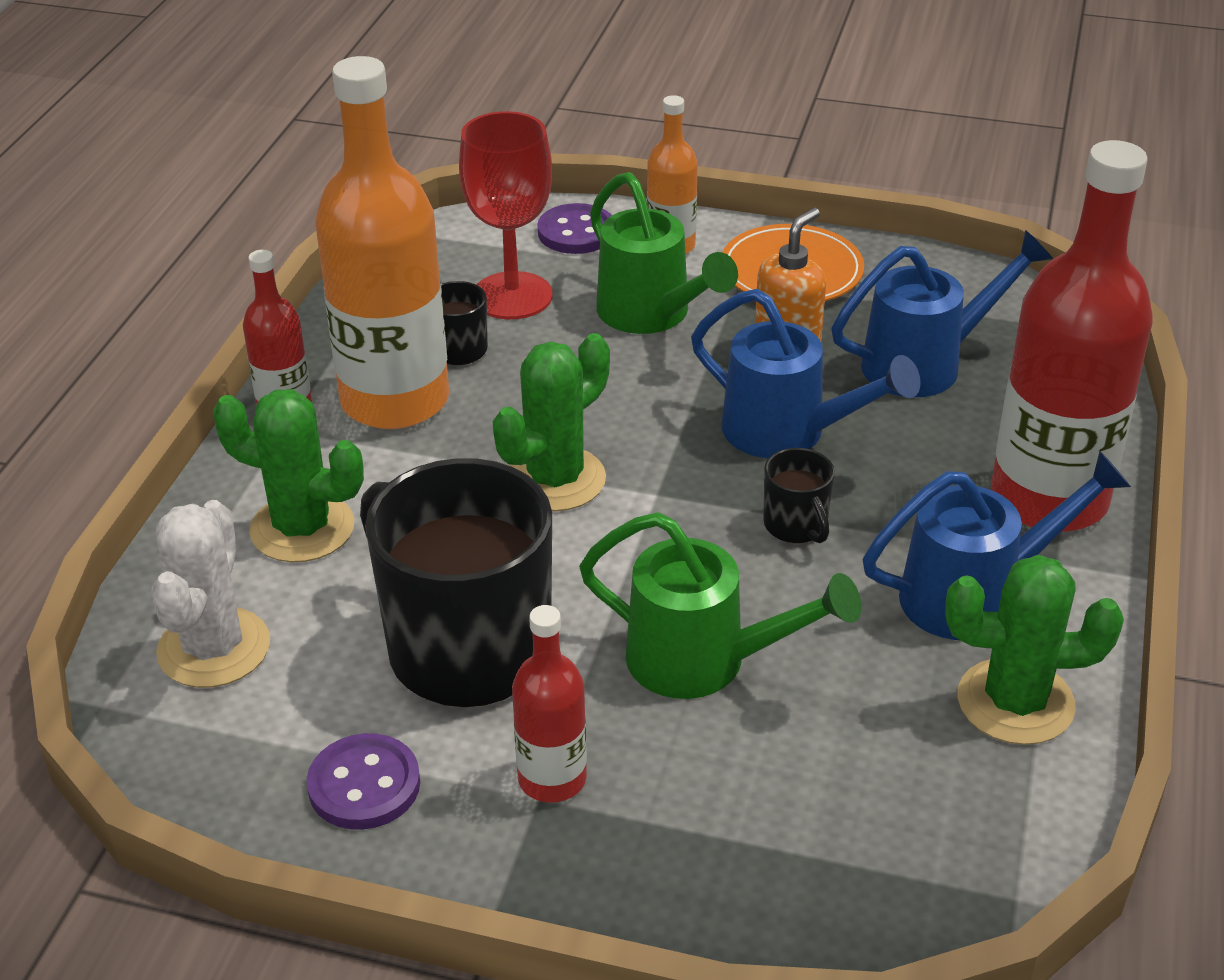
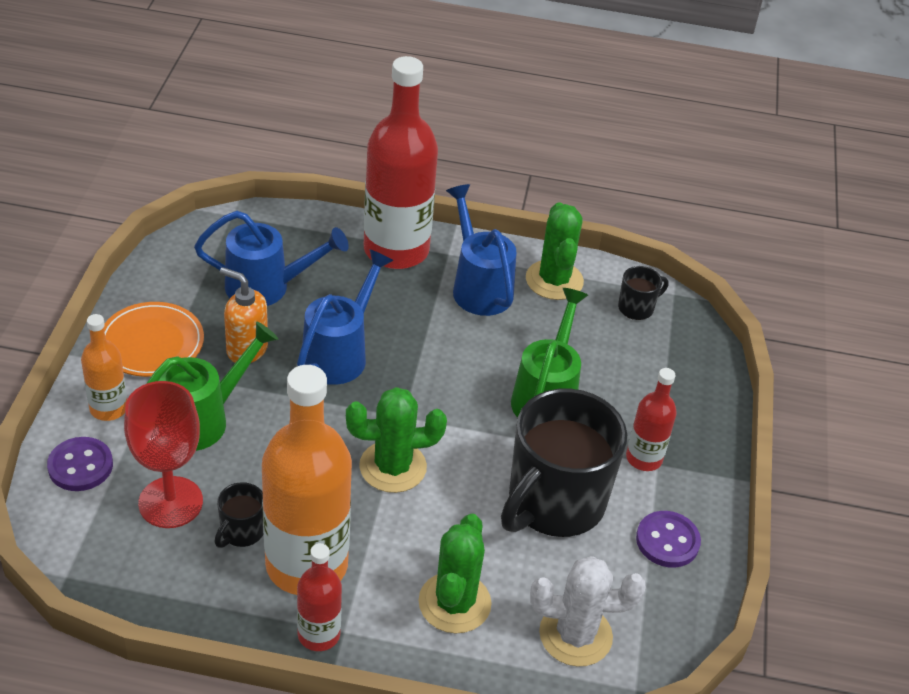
camera: 100 degrees left, 5 degrees up
(555, 479) = (393, 467): green cactus -> green cactus turned 45 degrees counterclockwise
(796, 525) = (428, 353): black mug -> black mug (637, 308)
(924, 364) = (266, 287): blue watering can -> blue watering can turned 120 degrees clockwise

